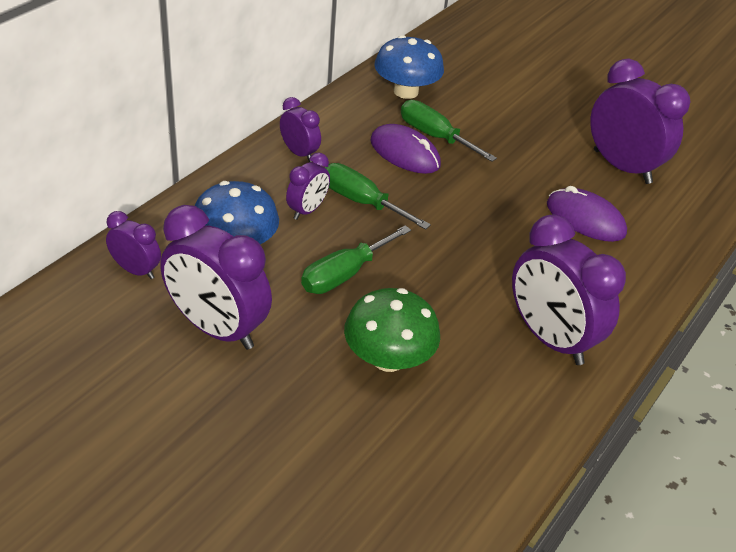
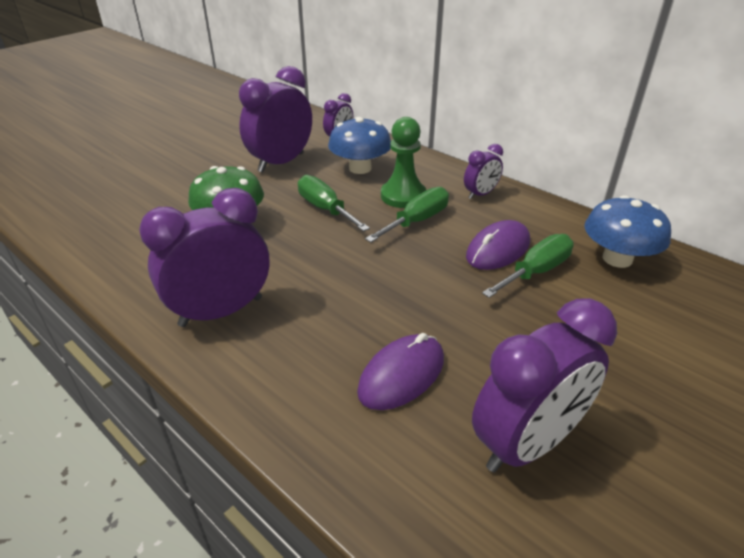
camera: 100 degrees right, 5 degrees down
(307, 210) = (403, 196): purple clock -> green pawn

